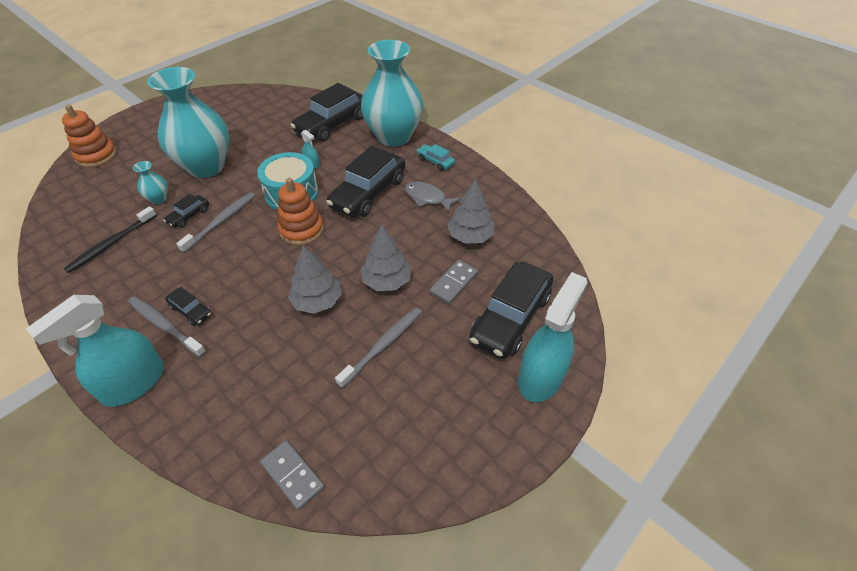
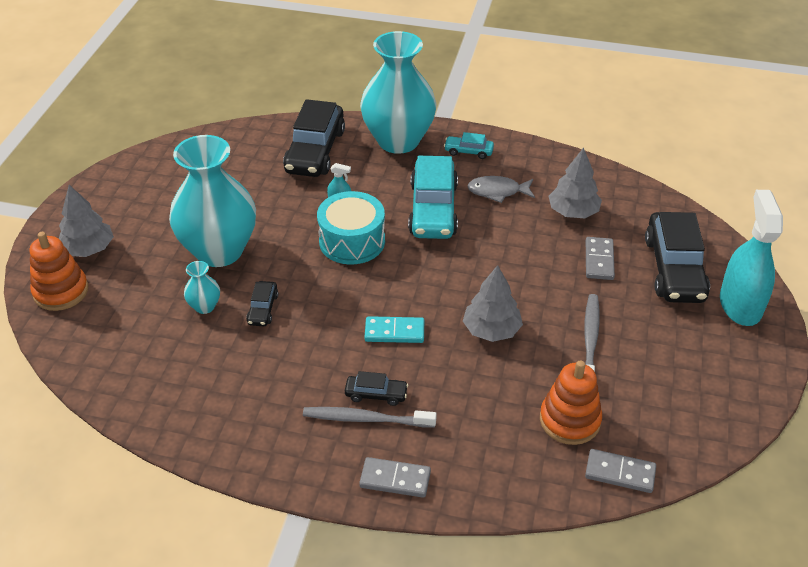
camera: 30 degrees left, 5 degrees down
(111, 244) = (207, 373): black toothbrush -> none
(134, 383) = (395, 479): turquoise spray bottle -> grey domino
(221, 221) = (307, 299): grey toothbrush -> none
(251, 270) = (394, 332): none -> turquoise domino
(301, 230) = (403, 272): orange stacking toy -> orange stacking toy (569, 420)
(368, 193) = (433, 209): black car -> turquoise car
(387, 281) = (537, 284): grey tree -> grey tree (88, 249)

